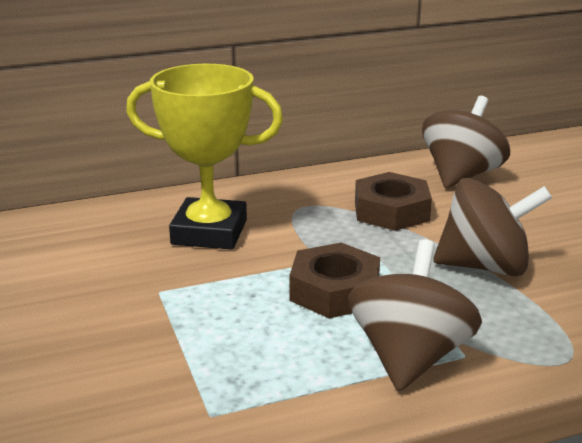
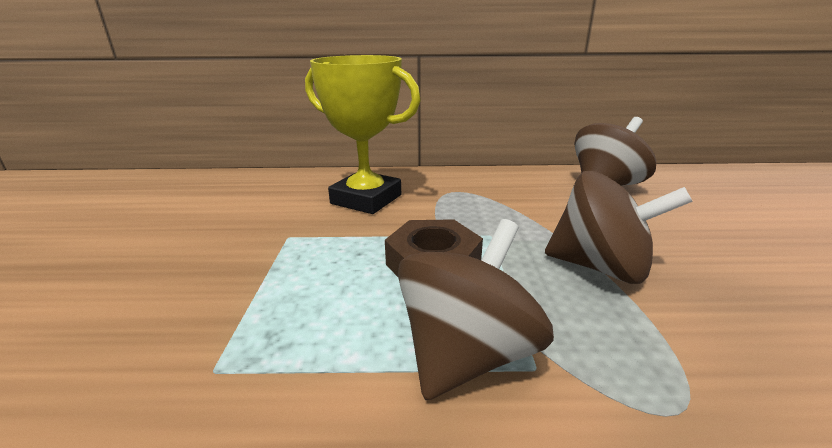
camera: 20 degrees right, 0 degrees up
(391, 211) = (527, 204): brown nut -> none

